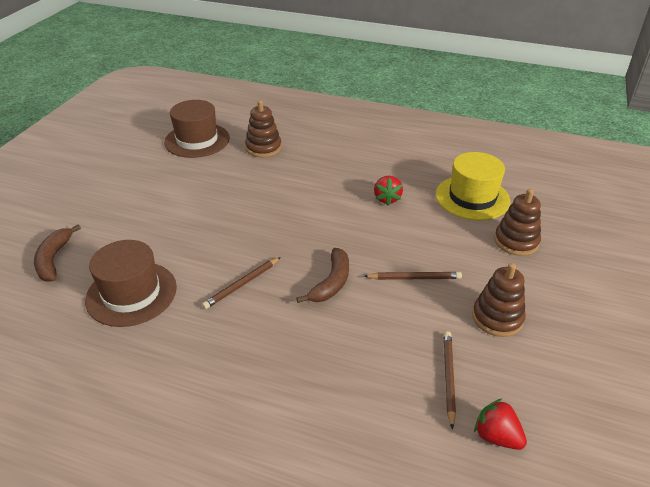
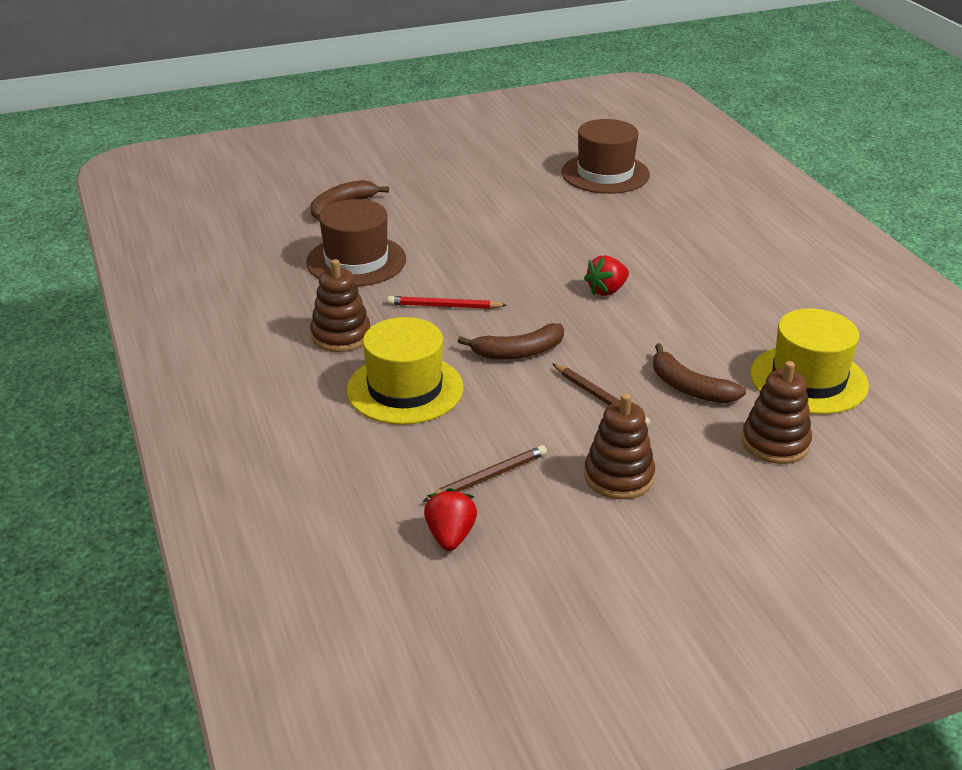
camera: 50 degrees right, 5 degrees down
(242, 284) = (444, 306): brown pencil -> red pencil
(263, 148) = (659, 213): brown stacking toy -> brown stacking toy (341, 336)
(312, 360) = (405, 389): none -> yellow hat
(387, 199) = (704, 324): red strawberry -> red strawberry (607, 290)
(439, 239) = (689, 387): none -> brown banana

